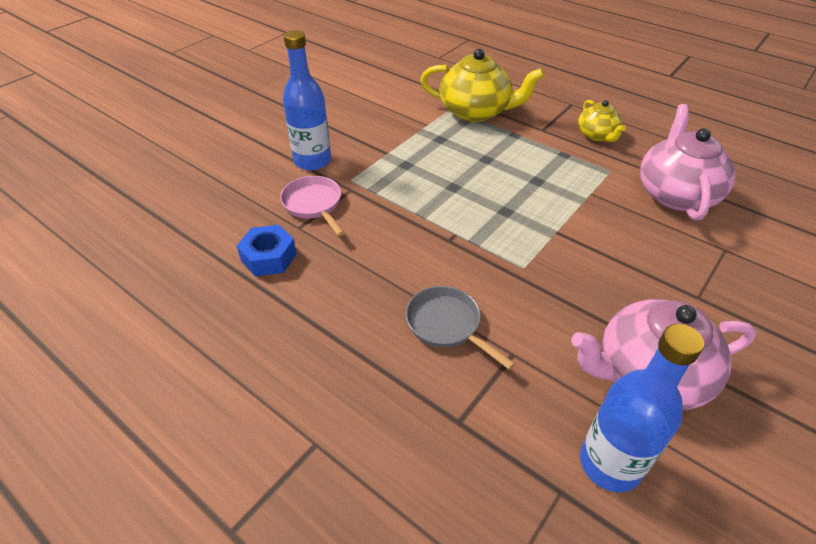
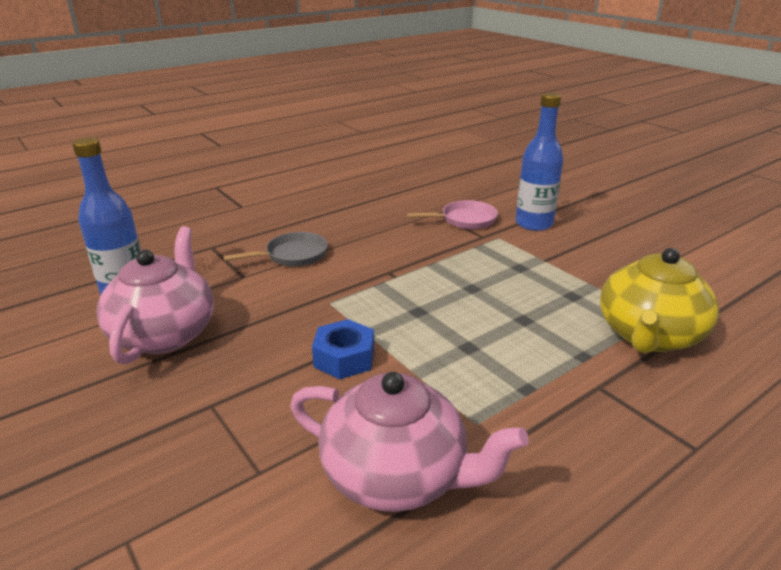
camera: 105 degrees right, 15 degrees down
(269, 257) = (406, 201): blue nut -> blue nut (344, 358)
(597, 135) = (581, 444): yellow teapot -> none

